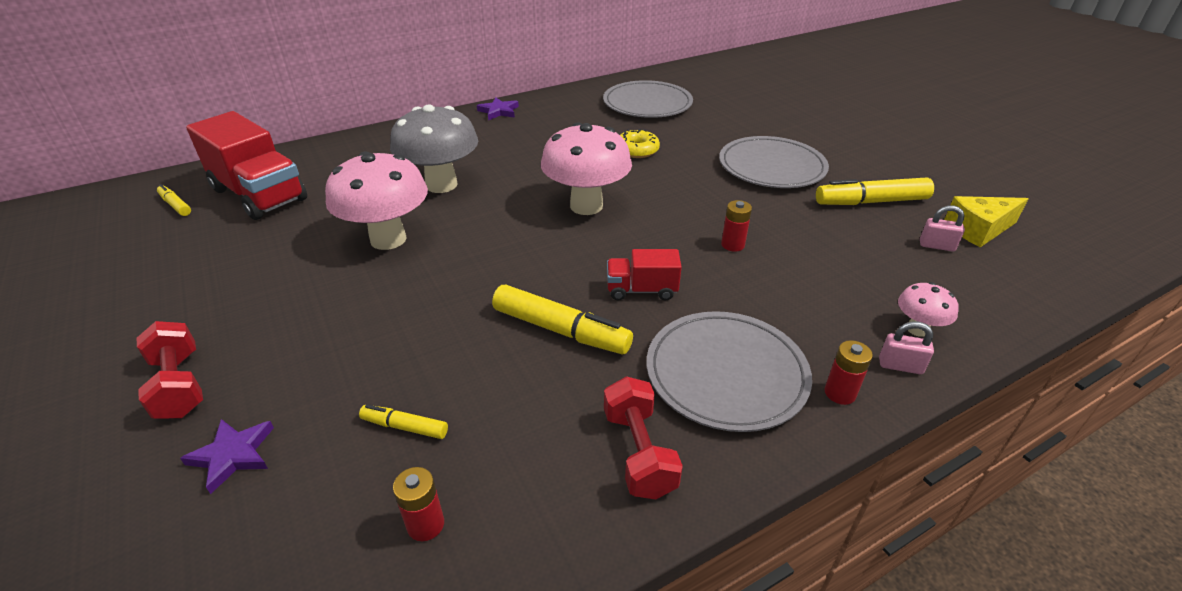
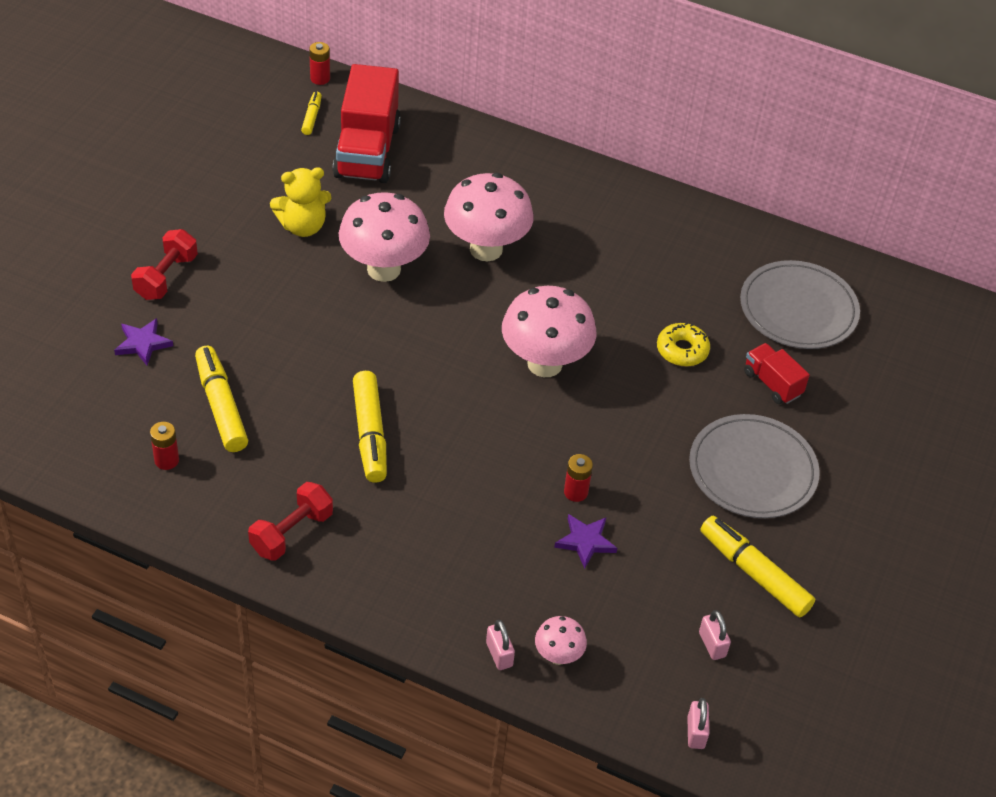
camera: 50 degrees right, 10 degrees up
(274, 262) = (303, 226): none -> yellow teddy bear
(405, 427) = (221, 406): yellow marker -> yellow marker, size x1.92
(441, 185) = (486, 249): grey mushroom -> pink mushroom
(499, 111) = (655, 203): purple star -> purple star (585, 542)
(641, 290) = (457, 458): red truck -> red truck (772, 383)
(726, 373) = (403, 550): grey plate -> none
(840, 393) = (436, 624): red battery -> red battery (320, 78)
(978, 230) = (776, 674): yellow cheese -> none
(1034, 290) = (695, 732): none -> pink padlock

